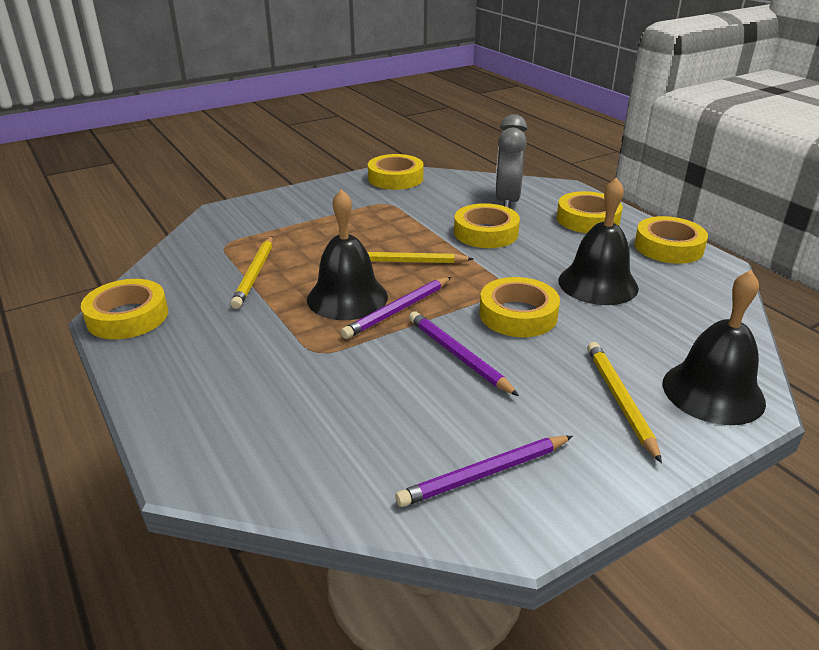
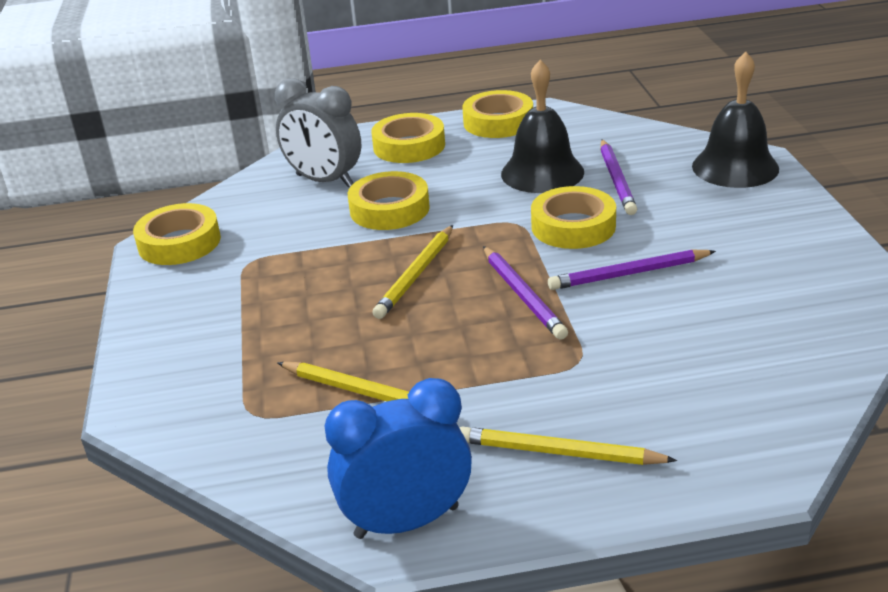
camera: 65 degrees left, 0 degrees up
(127, 316) = (407, 522): yellow tape -> blue clock
(347, 297) = (474, 326): black bell -> none
(484, 474) = (810, 294): purple pencil -> purple pencil (617, 180)
(619, 400) = (731, 209): yellow pencil -> yellow pencil (559, 452)

